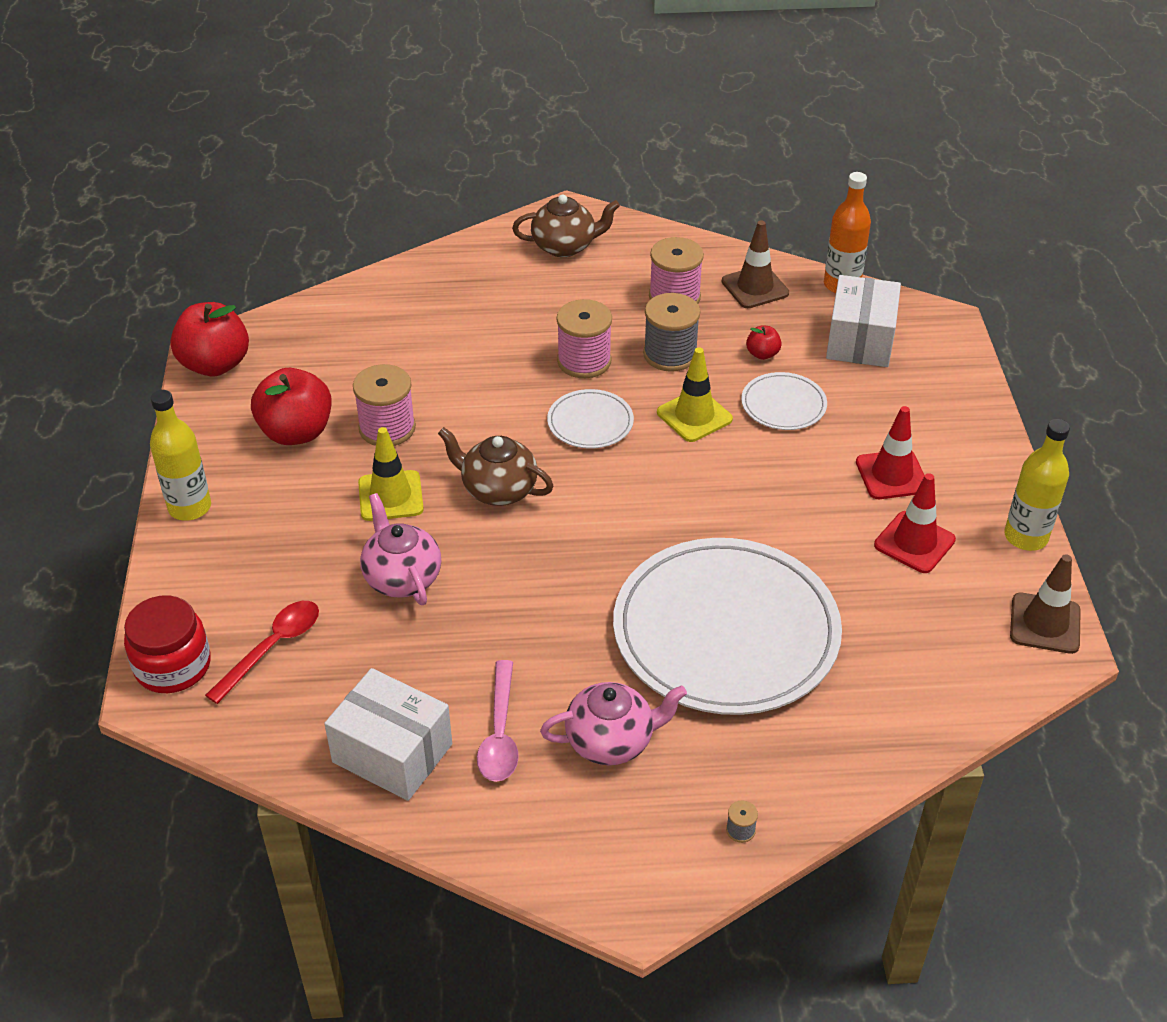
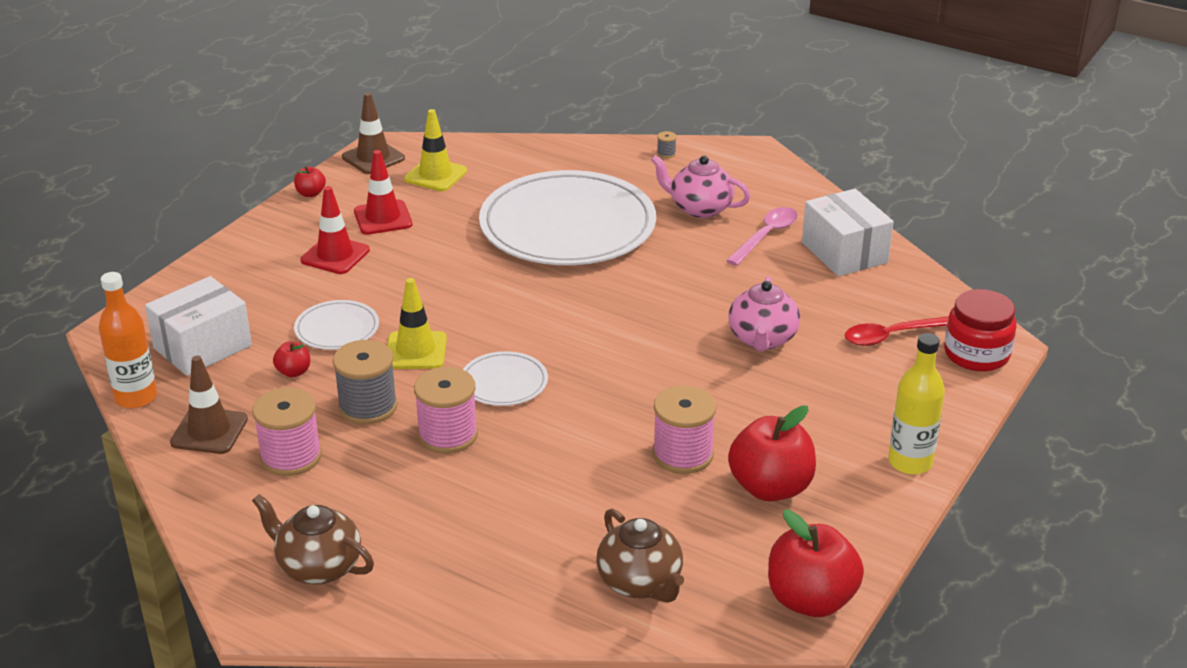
camera: 145 degrees left, 10 degrees down
(390, 496) = (725, 398): yellow traffic cone -> yellow traffic cone (435, 175)
(498, 489) = (633, 366): brown teapot -> brown teapot (640, 583)
(1025, 537) = (310, 193): yellow bottle -> red apple

